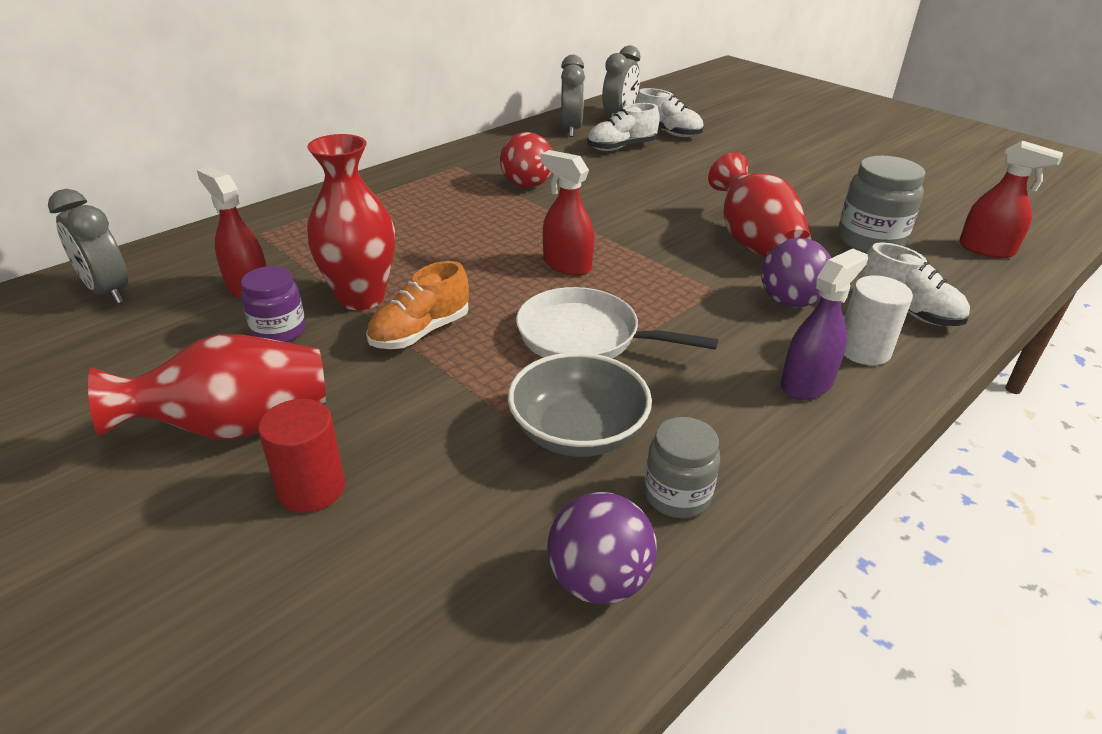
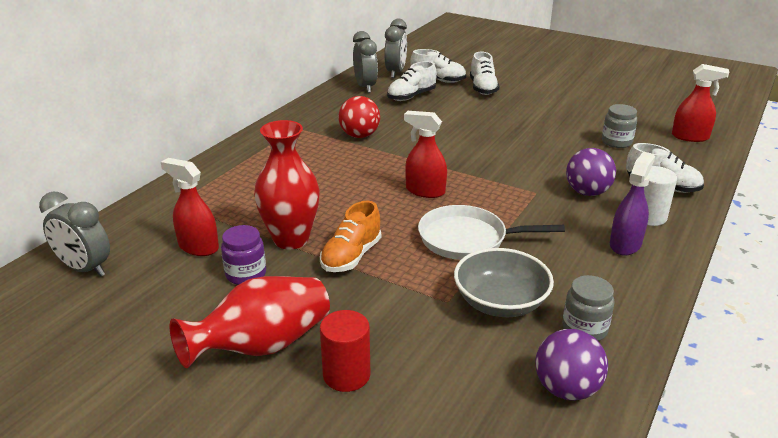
camera: 15 degrees left, 5 degrees down
(720, 149) = (483, 88): none -> white shoe
(753, 242) = (542, 155): red vase -> none
(870, 241) = (616, 142): grey jar -> grey jar, size x0.65

